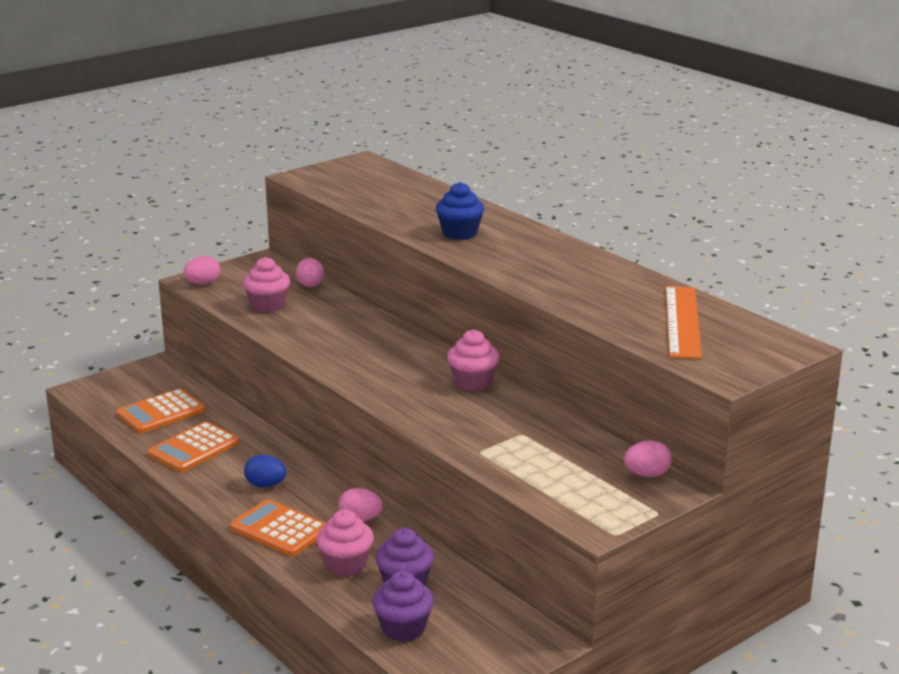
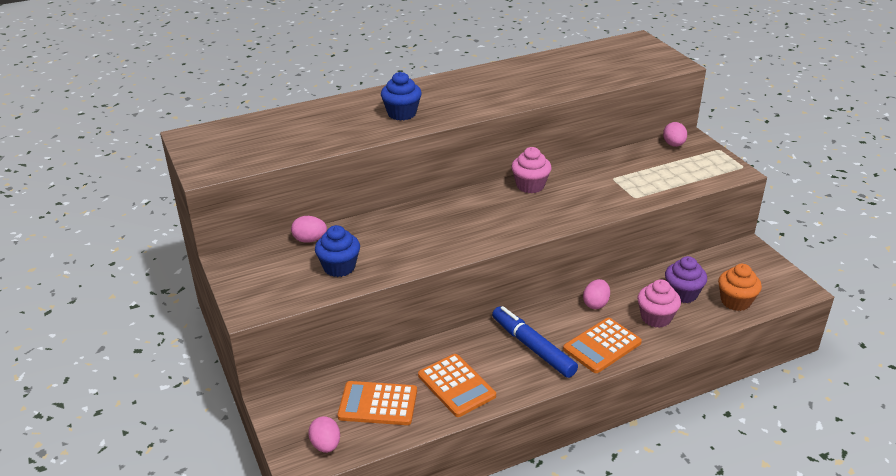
camera: 75 degrees left, 10 degrees up
(161, 412) = (378, 404): orange calculator -> orange calculator turned 120 degrees clockwise
(203, 283) = (262, 303): pink egg -> pink egg (326, 445)
(265, 485) = (532, 347): blue egg -> blue marker
(268, 305) = (339, 267): pink cupcake -> blue cupcake
(403, 628) = (735, 301): purple cupcake -> orange cupcake
(682, 321) = (595, 63): orange ruler -> none

